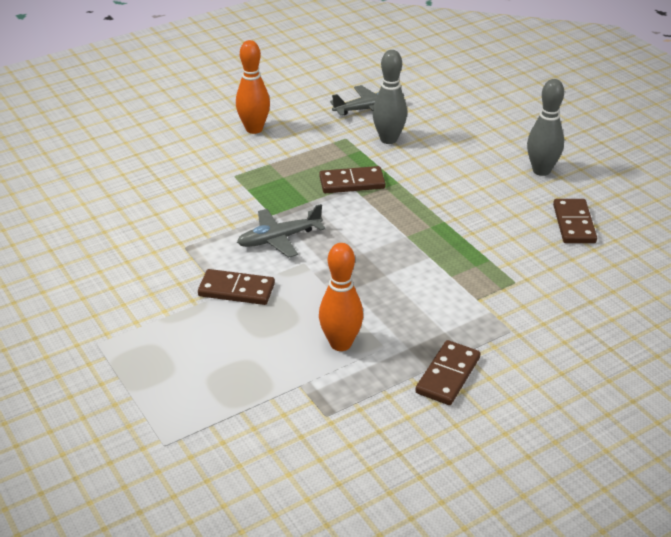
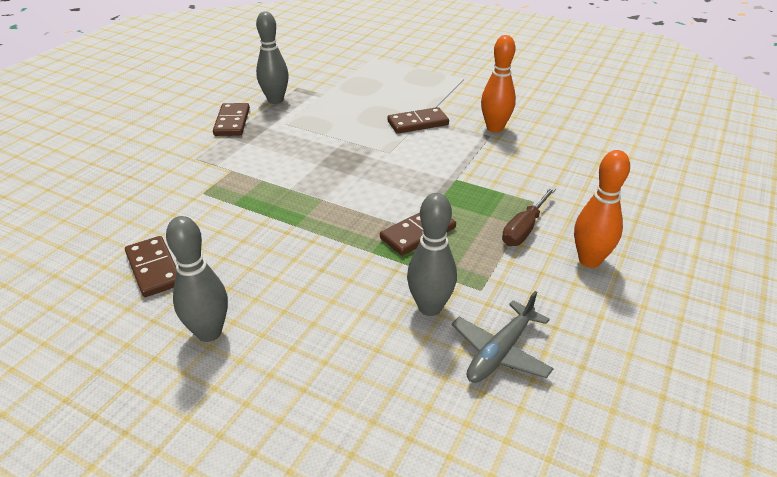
camera: 150 degrees right, 0 degrees up
(270, 160) = (524, 229): none -> brown screwdriver
(279, 239) = (427, 163): grey plane -> none
(340, 343) = (316, 117): orange bowling pin -> orange bowling pin (495, 128)
(372, 398) = (275, 100): none -> grey bowling pin

